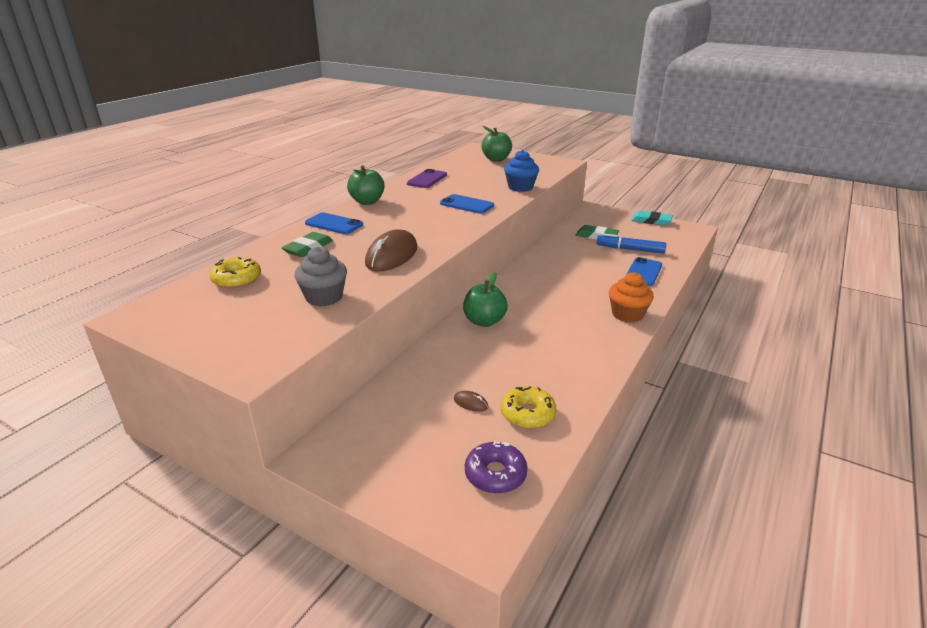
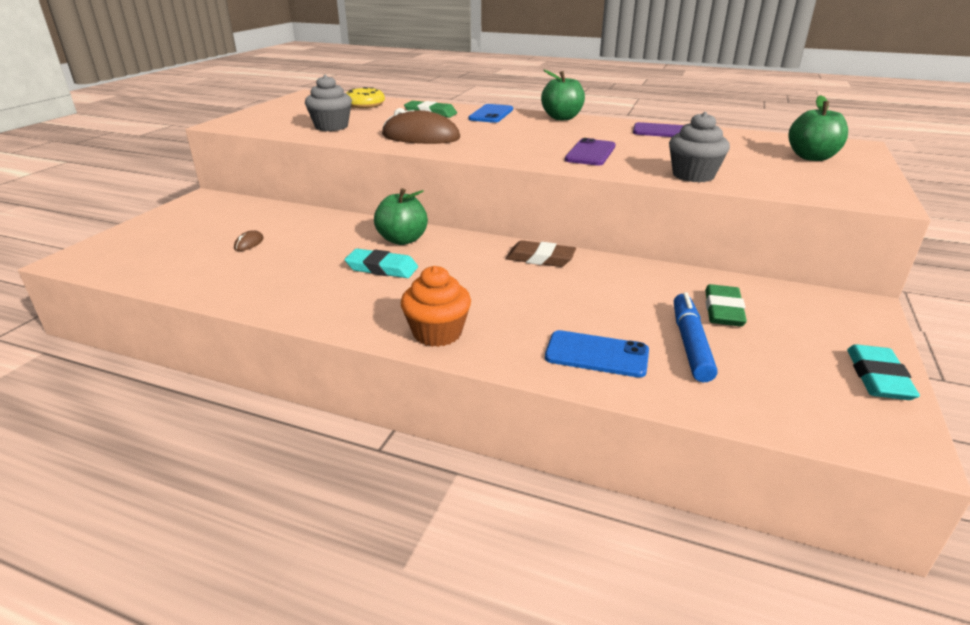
camera: 80 degrees right, 0 degrees up
(466, 204) = (590, 153): blue phone -> purple phone
(495, 474) = (143, 259): purple donut -> none
(520, 187) = (693, 175): blue cupcake -> grey cupcake
(527, 414) = (222, 270): yellow donut -> none
(528, 272) = (540, 258): none -> brown eraser
(535, 331) = (382, 268): none -> turquoise eraser

